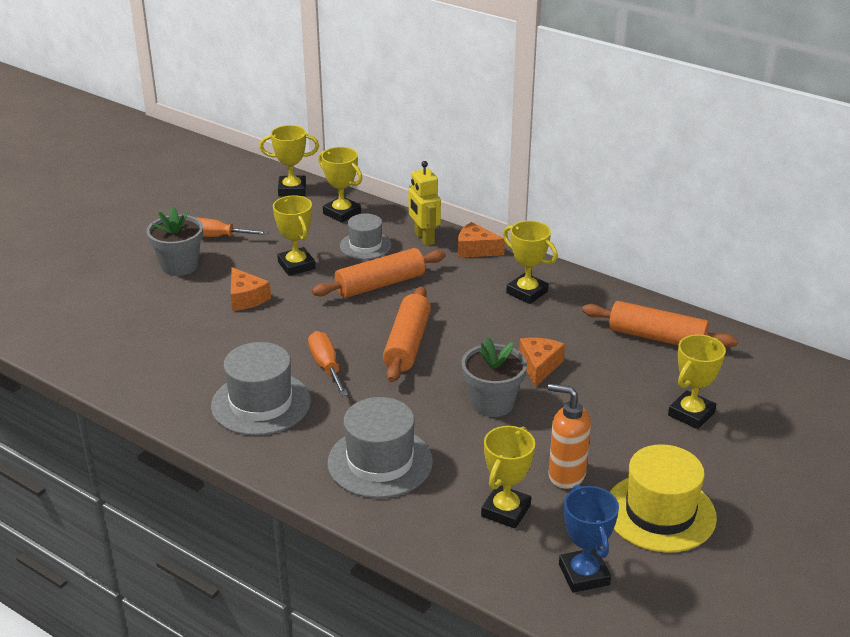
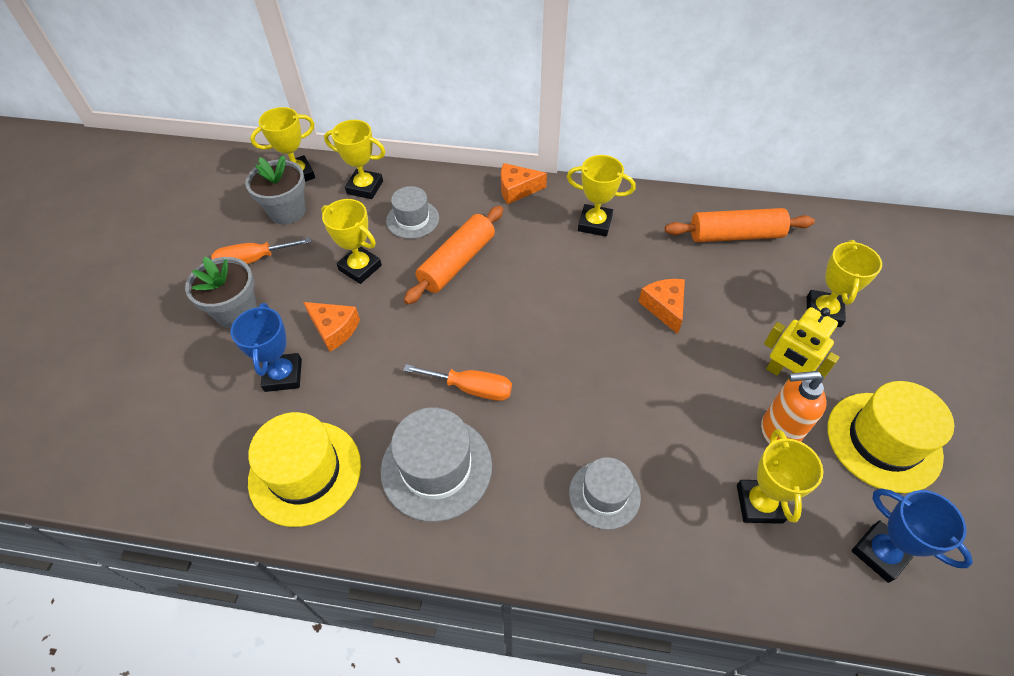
camera: 25 degrees left, 20 degrees up
(162, 374) = (305, 472): none -> yellow hat
(187, 314) = (283, 375): none -> blue trophy
(326, 366) = (471, 388): orange screwdriver -> orange screwdriver turned 150 degrees clockwise
(380, 462) = (604, 494): grey hat -> grey hat, size x0.62
(407, 344) = (530, 327): orange rolling pin -> none
(424, 238) = (462, 192): yellow robot -> yellow robot (784, 375)
(492, 403) = (655, 370): grey flower pot -> grey flower pot (287, 211)

